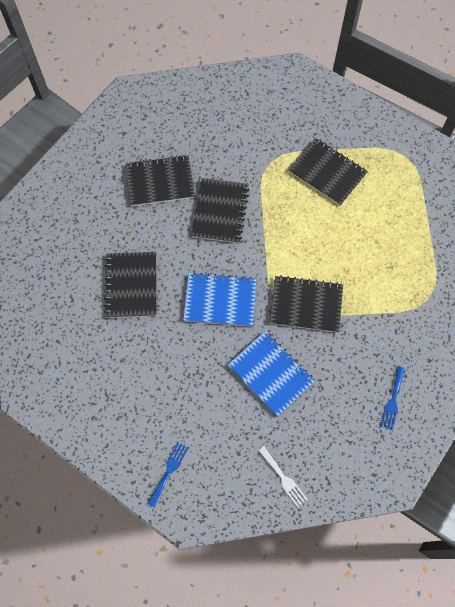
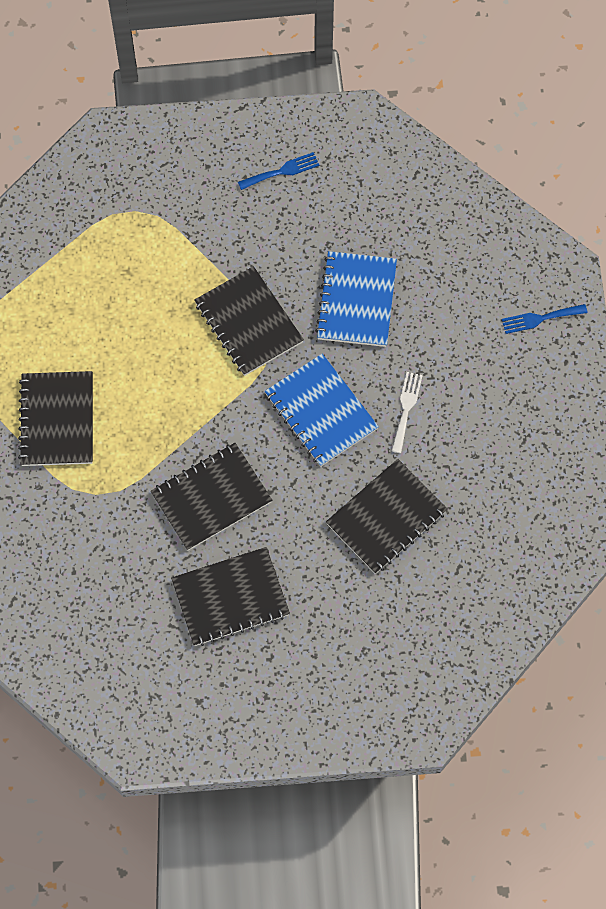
camera: 130 degrees left, 0 degrees up
(160, 182) = (230, 598): black notebook -> black notebook turned 60 degrees counterclockwise
(283, 478) = (450, 213): white fork -> white fork (406, 408)

